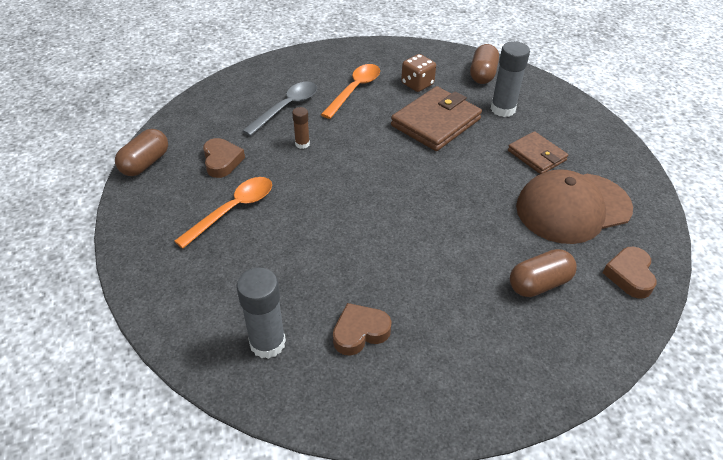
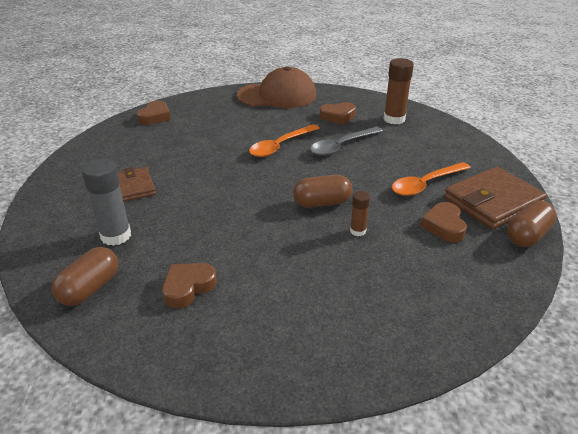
camera: 165 degrees left, 10 degrees down
(267, 343) = (394, 119): grey glue stick -> brown glue stick
(286, 108) = (372, 279): grey spoon -> grey spoon (342, 146)
(355, 90) = (276, 292): orange spoon -> orange spoon (280, 146)
(417, 84) = (188, 287): brown dice -> brown heart
(436, 122) = (202, 232): brown wallet -> brown wallet (492, 202)
(539, 284) = (215, 120): brown capsule -> brown capsule (322, 203)
(572, 208) = (148, 150): brown cap -> brown cap (277, 95)

